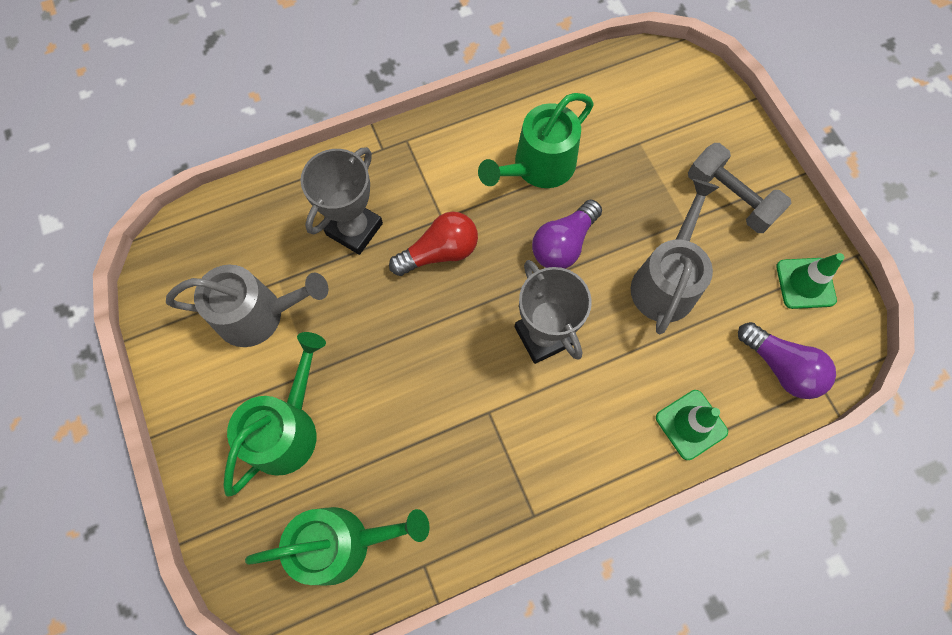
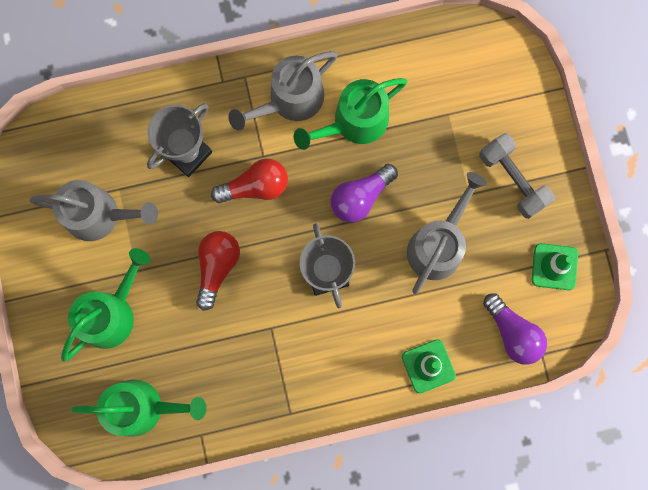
camera: 10 degrees right, 10 degrees up
(410, 350) = (217, 267): none -> red light bulb
(462, 155) = (290, 100): none -> grey watering can

